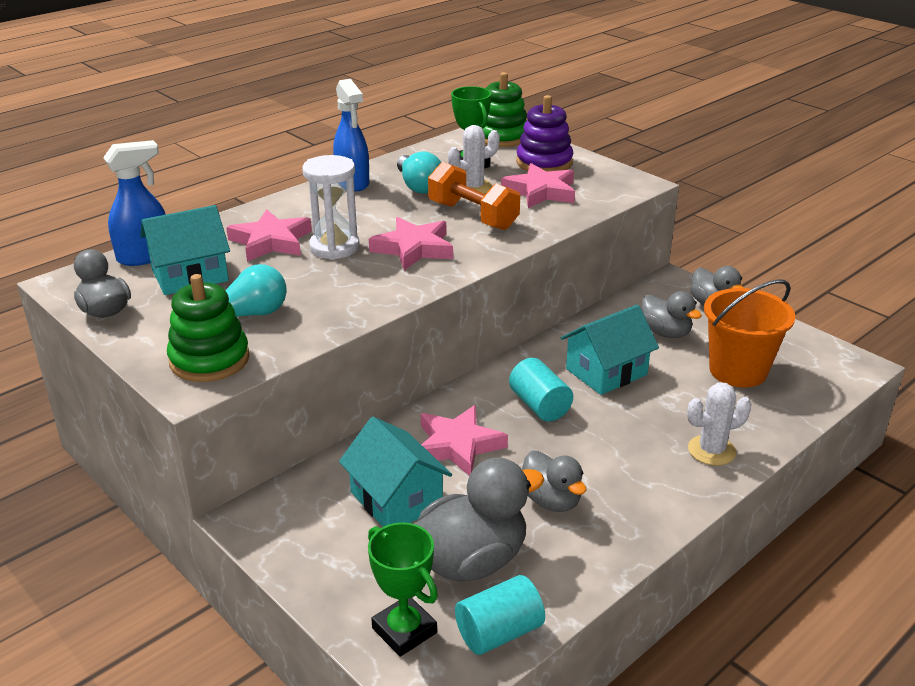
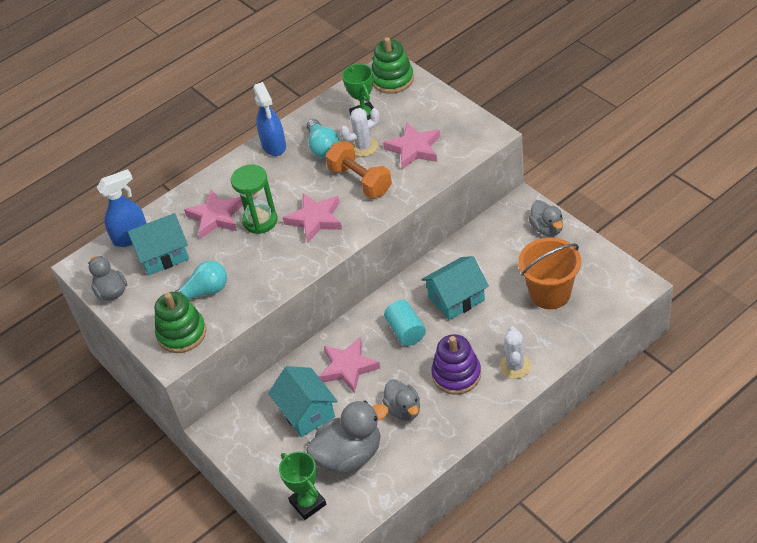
camera: 10 degrees right, 15 degrees up
(334, 247) = (260, 221): white hourglass -> green hourglass
(499, 632) = (362, 503): turquoise cylinder -> none
(544, 162) = (421, 112): purple stacking toy -> purple stacking toy (456, 375)
(665, 333) = (506, 258): grey duck -> none
(711, 450) = (515, 366): white cactus -> white cactus turned 75 degrees counterclockwise

